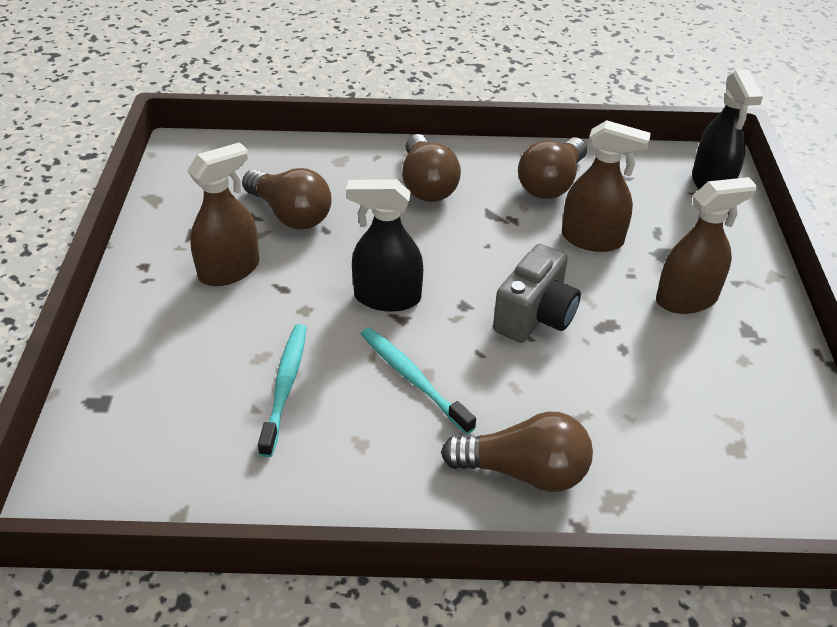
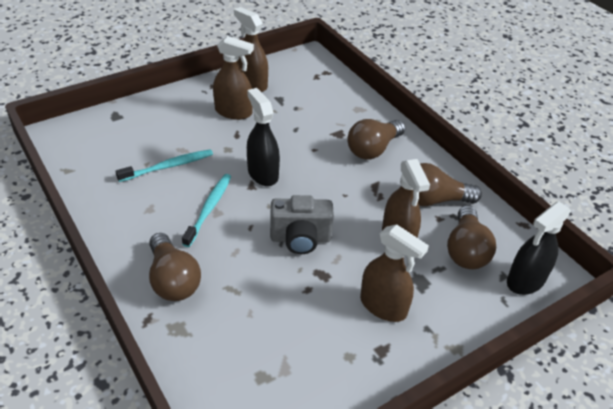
camera: 55 degrees right, 0 degrees up
(185, 226) = (252, 84): none -> brown spray bottle
(290, 214) = (295, 112): brown light bulb -> brown light bulb (466, 250)

